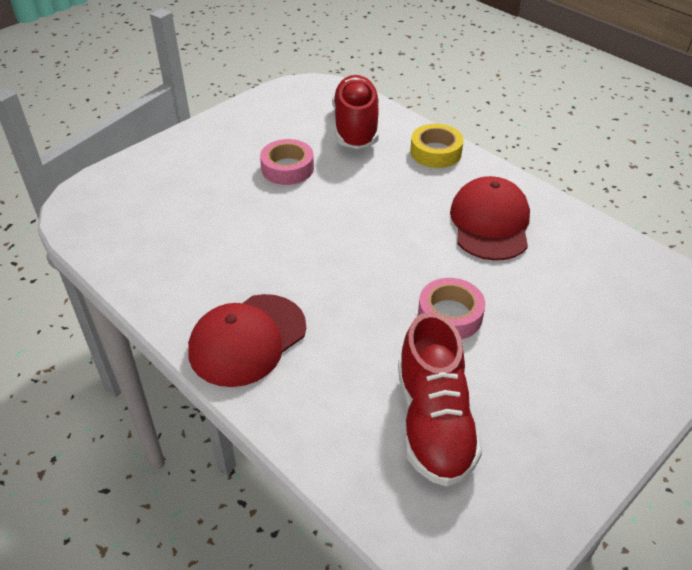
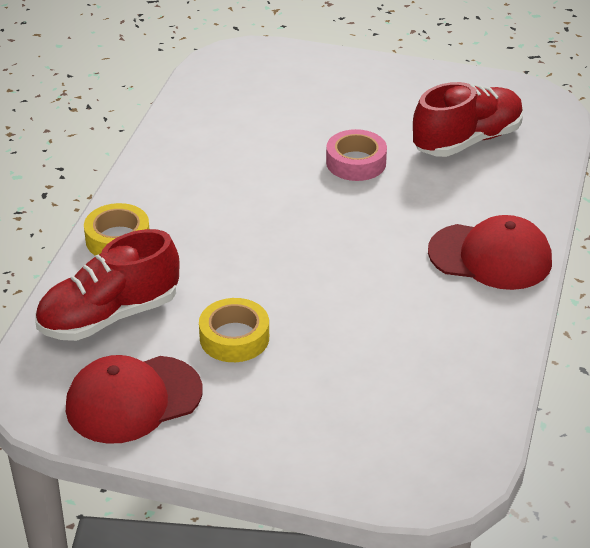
camera: 120 degrees left, 5 degrees down
(287, 168) = (234, 338): pink tape -> yellow tape
(490, 223) = (215, 173): red cap -> red cap (133, 400)

